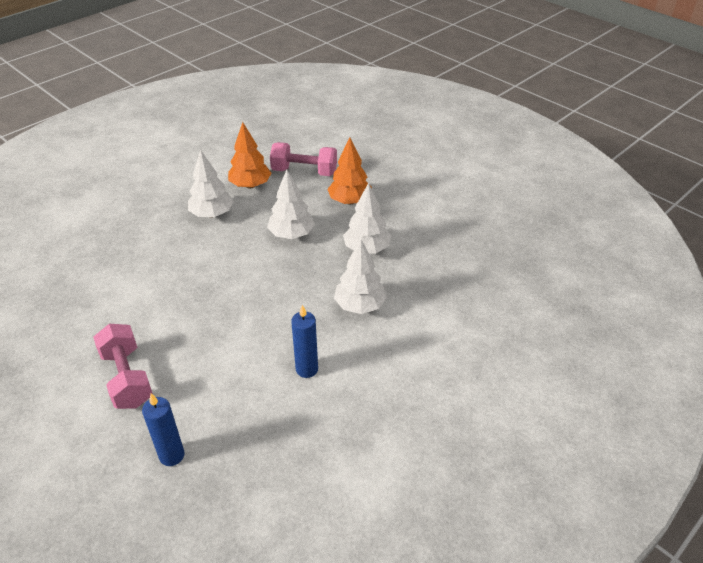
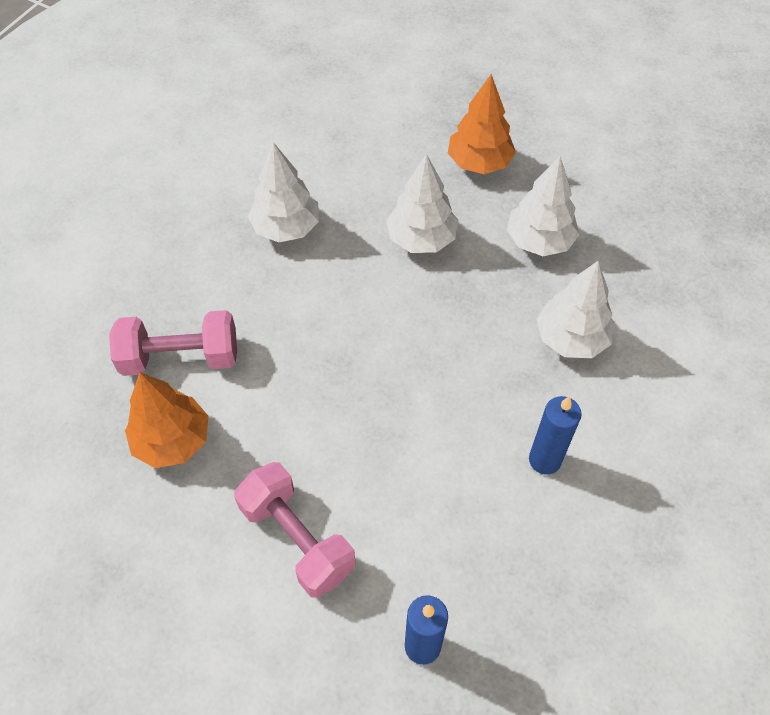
camera: 15 degrees left, 15 degrees up
(250, 185) = (320, 164): orange tree -> orange tree (172, 440)
(304, 172) = (389, 123): pink dumbbell -> pink dumbbell (180, 357)

